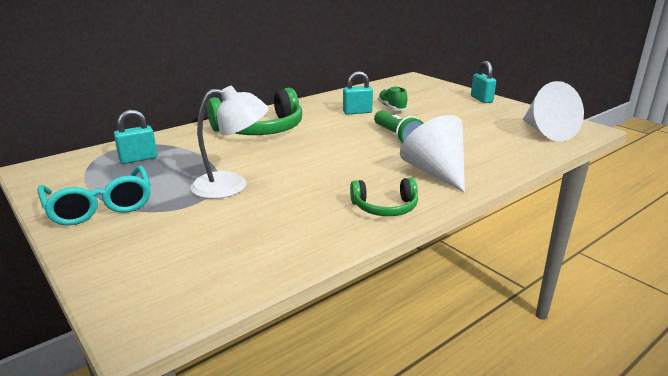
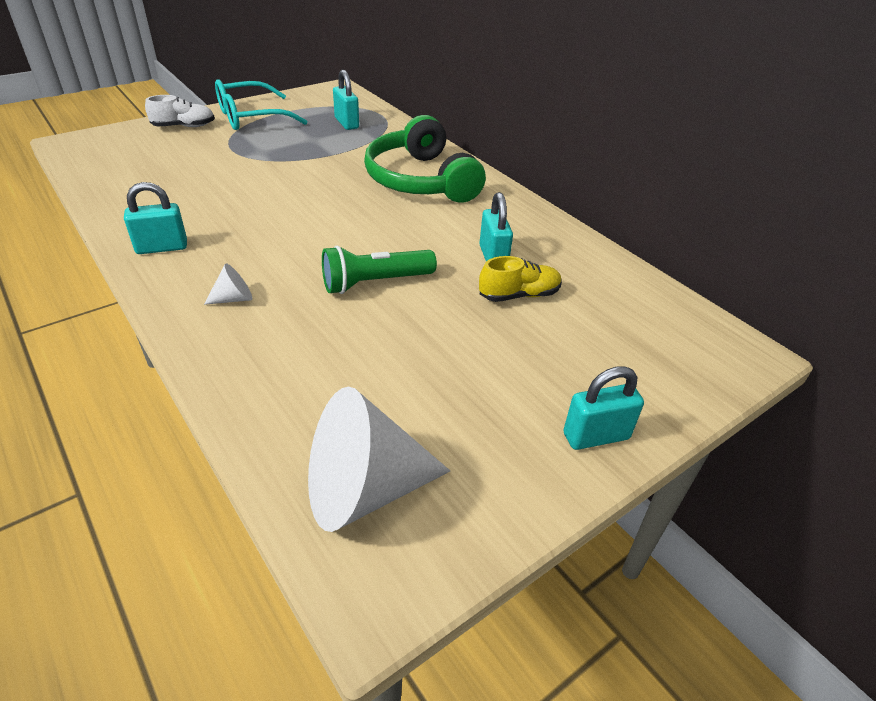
camera: 90 degrees right, 15 degrees up
(111, 244) = (184, 126): none -> white shoe
(231, 186) = (263, 166): white lamp -> none
(385, 207) = (162, 247): green headphones -> turquoise padlock
(392, 108) = (519, 295): green shoe -> yellow shoe
(435, 172) = (234, 298): white cone -> white cone, size x0.43

